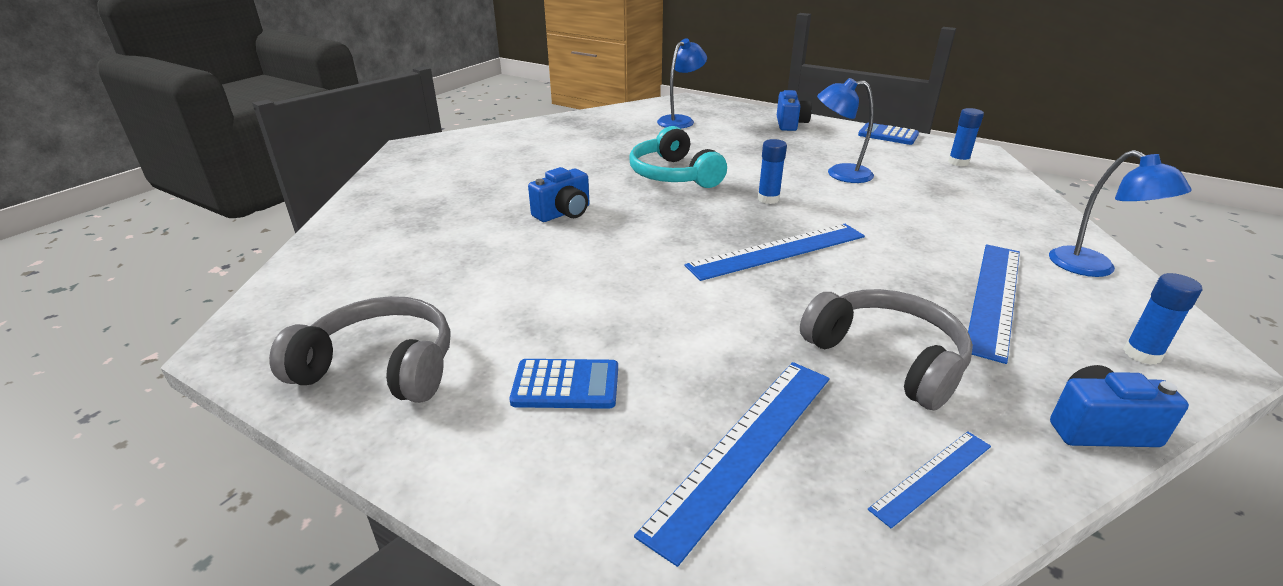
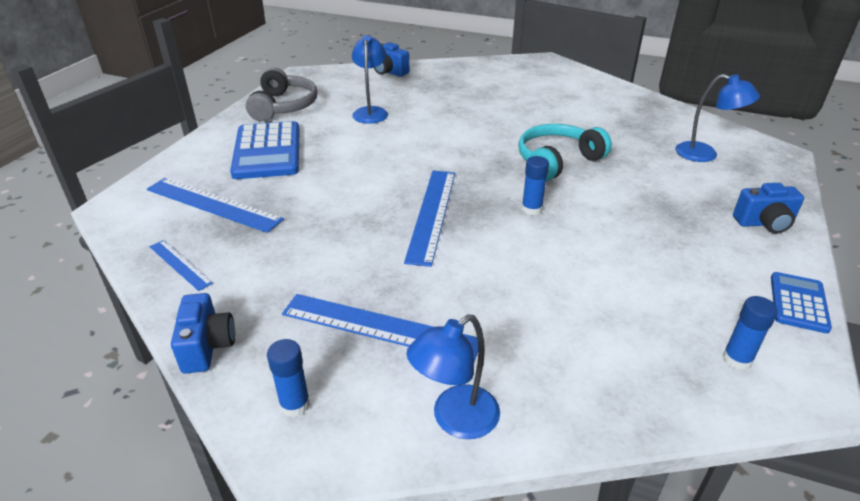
camera: 80 degrees right, 5 degrees up
(564, 213) = (461, 125): blue camera -> blue camera (389, 72)
(566, 385) = (267, 151): blue calculator -> blue calculator, size x1.82
(777, 251) = (432, 214): blue ruler -> blue ruler turned 45 degrees clockwise
(839, 173) = (623, 254): blue lamp -> blue lamp (371, 112)
(886, 358) = (289, 258): grey headphones -> none

